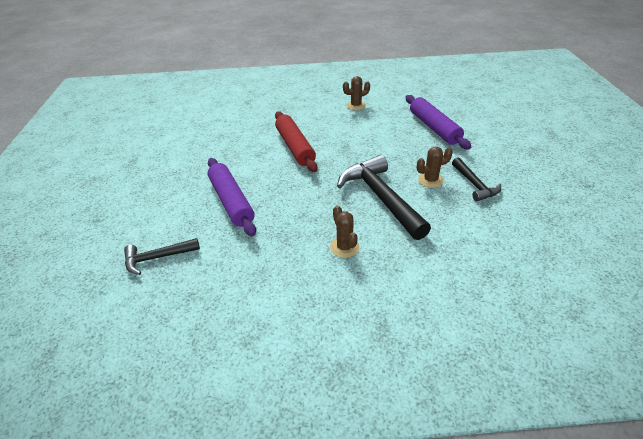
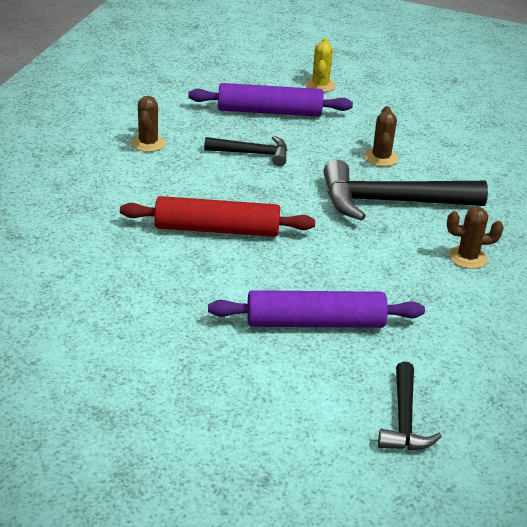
camera: 70 degrees left, 5 degrees down
(474, 185) = (410, 136): black hammer -> black hammer (252, 153)
(491, 135) = (320, 85): none -> yellow cactus

